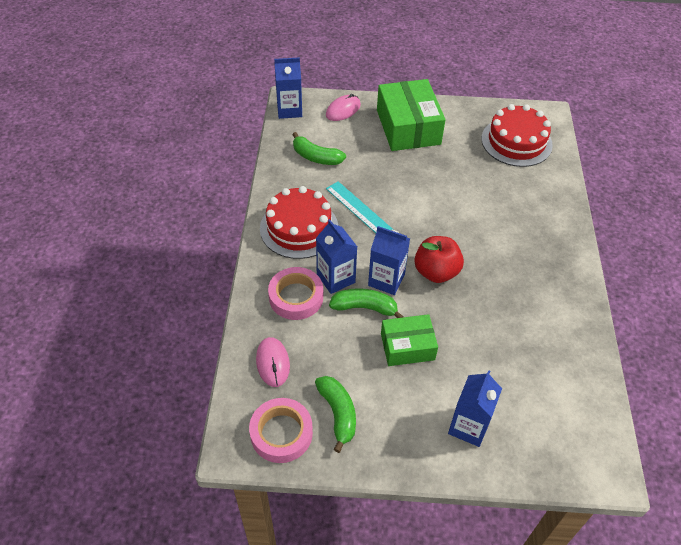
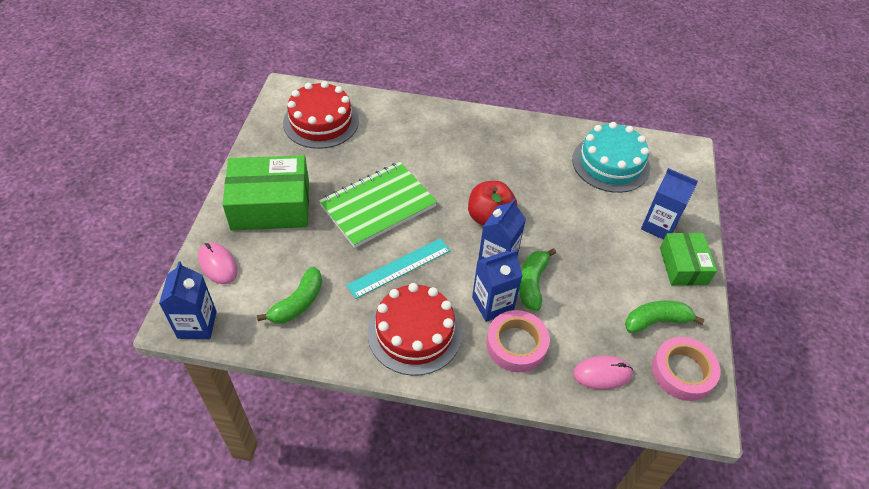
camera: 85 degrees left, 0 degrees up
(407, 346) = (579, 255): green box -> green box (683, 266)
(427, 191) = (378, 206): none -> green notebook
(551, 381) = (610, 163): none -> turquoise cake

